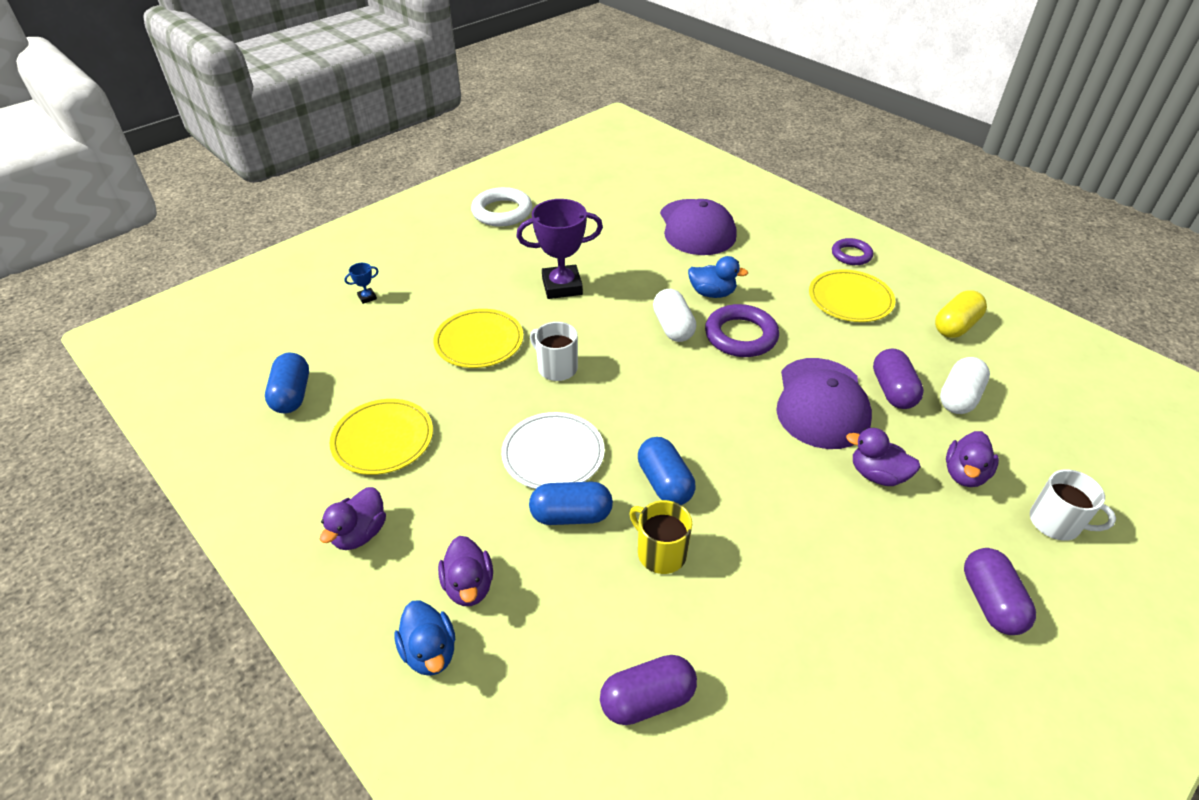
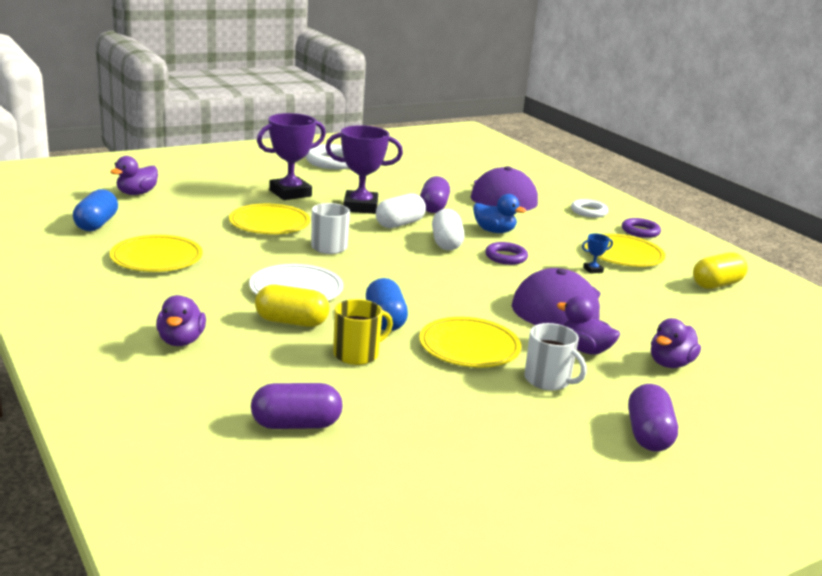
camera: 10 degrees right, 20 degrees down
(360, 533) = (108, 300): purple duck -> purple duck (137, 193)
(367, 297) = (189, 187): blue trophy -> blue trophy (593, 270)
(430, 652) = (127, 366): blue duck -> none
(479, 281) = (290, 193): none -> purple trophy
(571, 515) = (291, 322): blue capsule -> yellow capsule
(660, 552) = (357, 354): yellow mug -> yellow mug turned 90 degrees clockwise
(740, 336) = (506, 257): purple ring -> purple ring, size x0.62
(765, 504) = (469, 346): none -> yellow plate
(790, 234) = (589, 212): none -> white ring
(892, 391) = (630, 308): purple capsule -> purple capsule (433, 207)
(959, 397) = (693, 322): white capsule -> white capsule (399, 224)
(1056, 523) = (743, 405): white mug -> white mug (548, 380)

